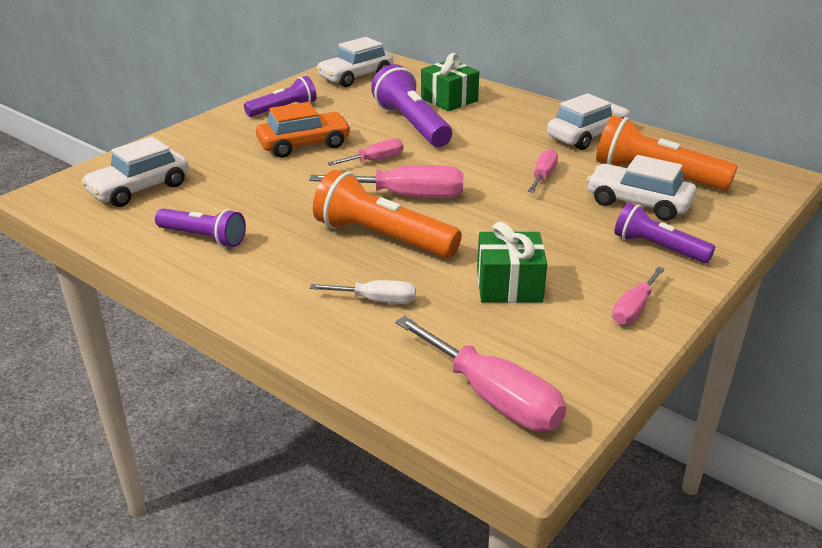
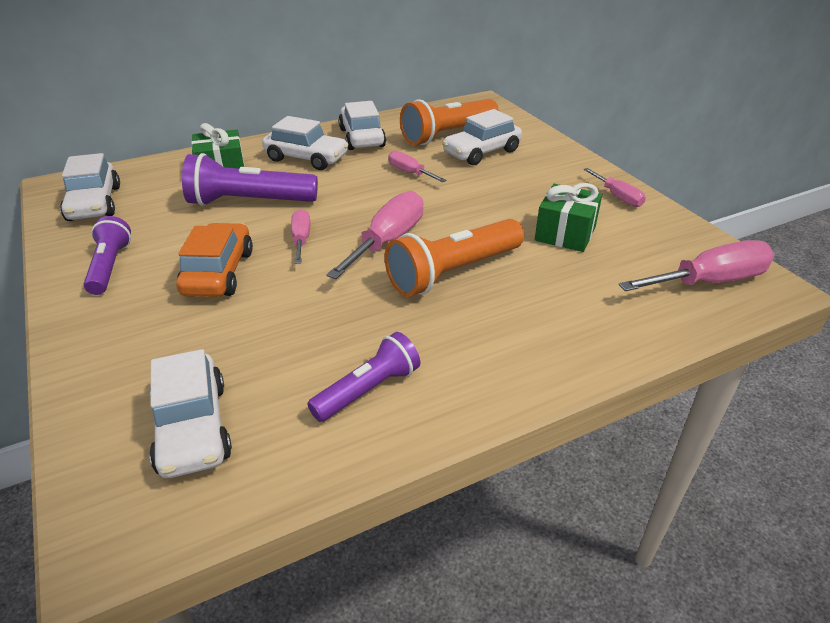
camera: 65 degrees left, 5 degrees up
(377, 300) = (557, 301): white screwdriver -> none
(512, 124) = (306, 158): none -> white car
(657, 247) = (546, 165): purple flashlight -> none

